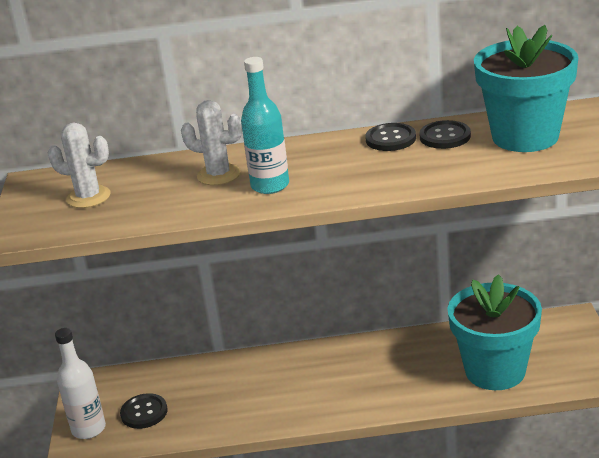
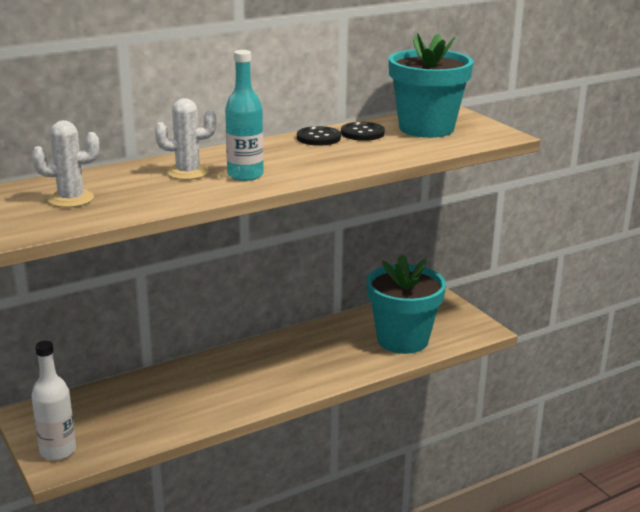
camera: 30 degrees left, 5 degrees down
(144, 412) = (107, 426): black button -> none

